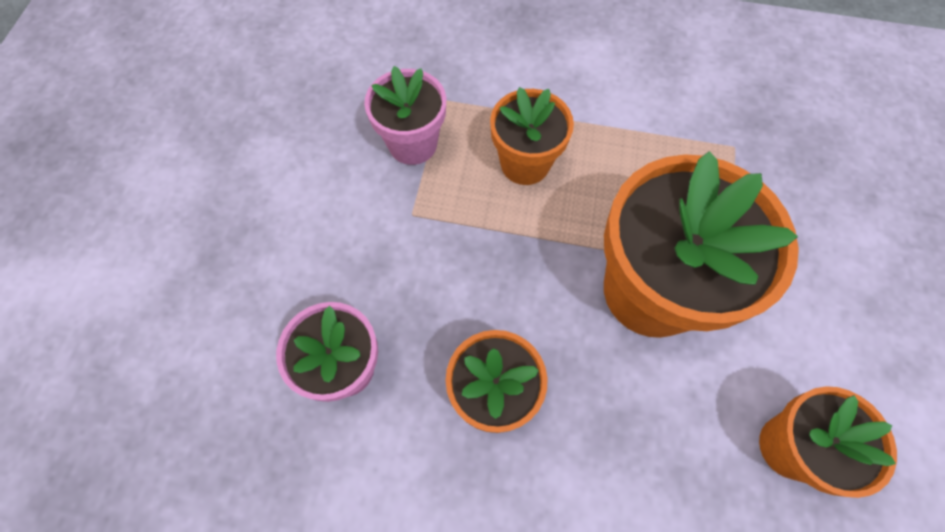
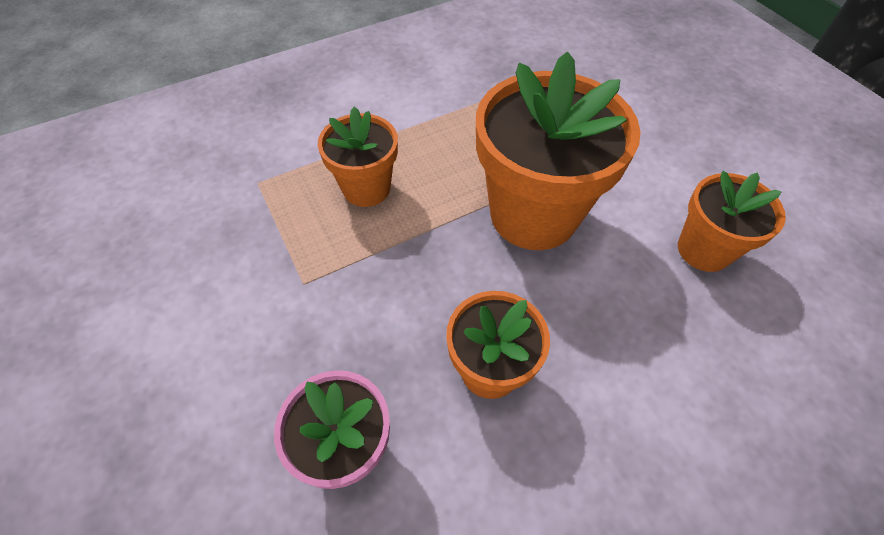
camera: 40 degrees left, 10 degrees down
(413, 144) = (258, 230): pink flower pot -> none

